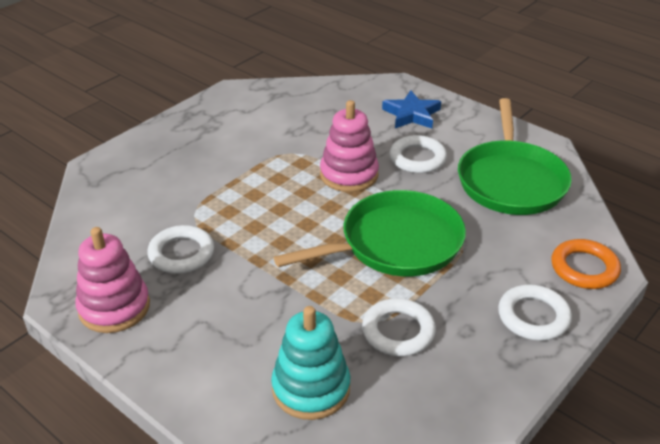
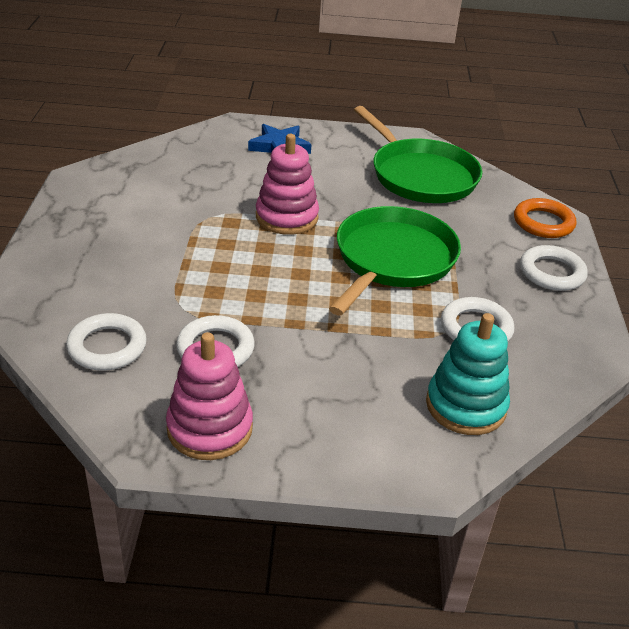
camera: 40 degrees left, 0 degrees up
(417, 158) = (328, 183): white ring -> white ring (107, 347)

